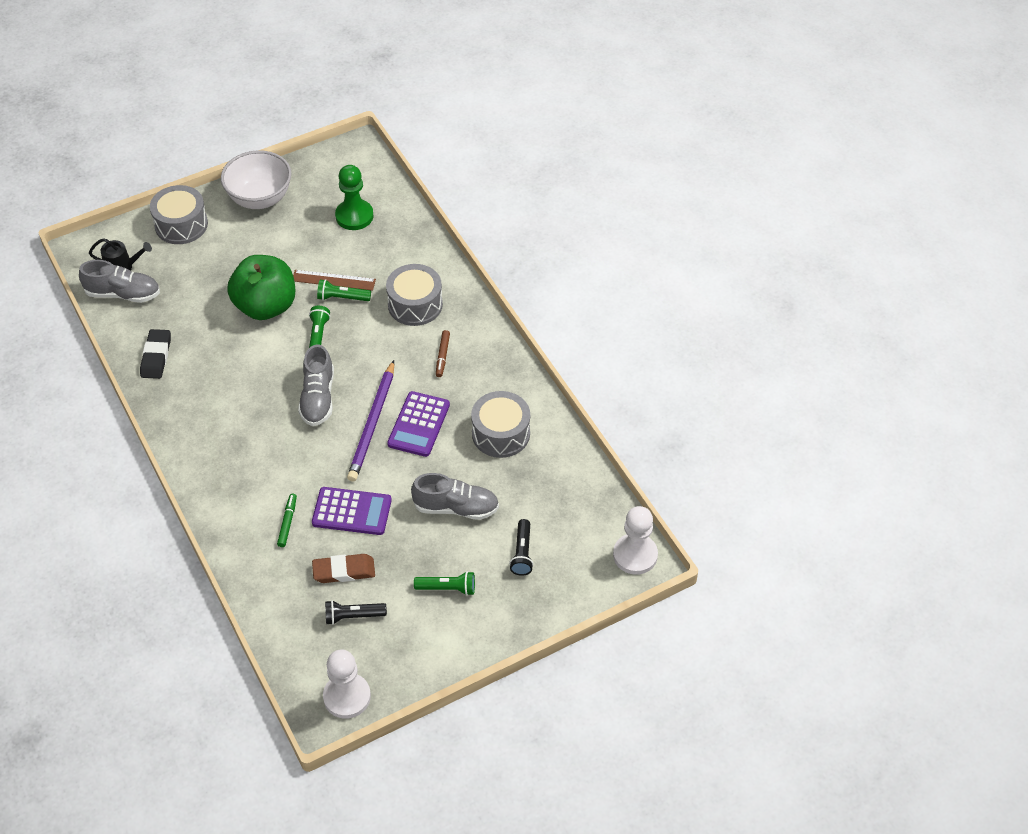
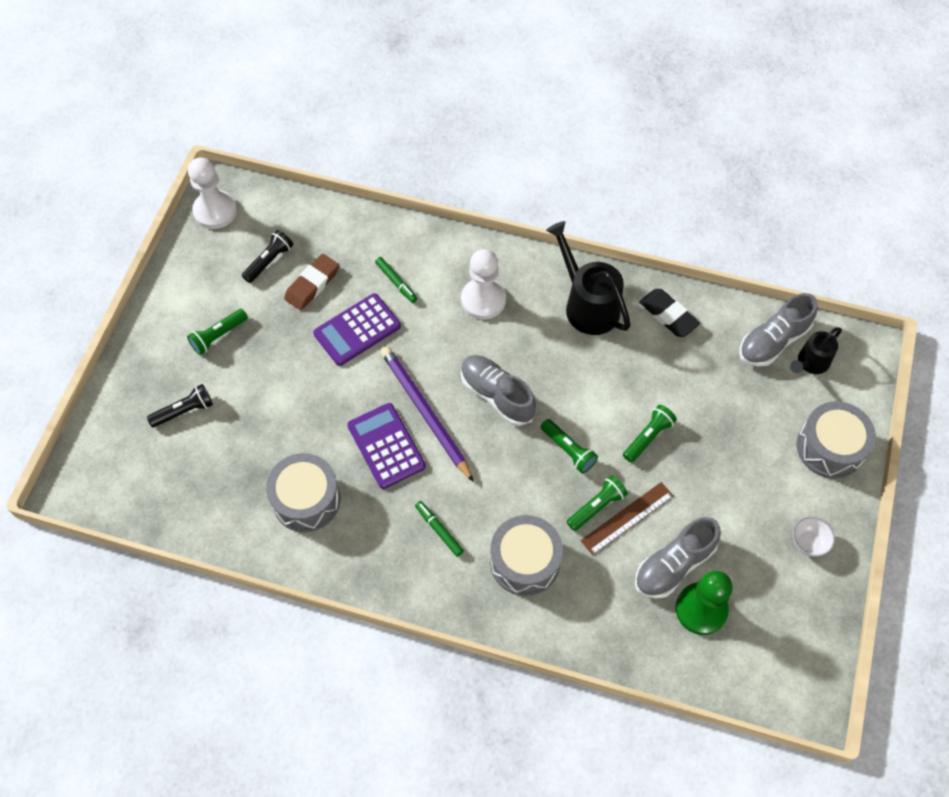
camera: 135 degrees right, 10 degrees up
(192, 403) = (587, 304): none -> black watering can
(260, 199) = (808, 543): white bowl -> white bowl, size x0.45
(266, 306) = (648, 437): green apple -> green flashlight
(442, 356) = (439, 530): brown marker -> green marker
(456, 507) = (277, 402): grey shoe -> grey shoe (673, 565)
(522, 553) = (184, 411): black flashlight -> black flashlight turned 105 degrees clockwise
(635, 555) = (84, 488): white pawn -> white pawn (483, 300)

